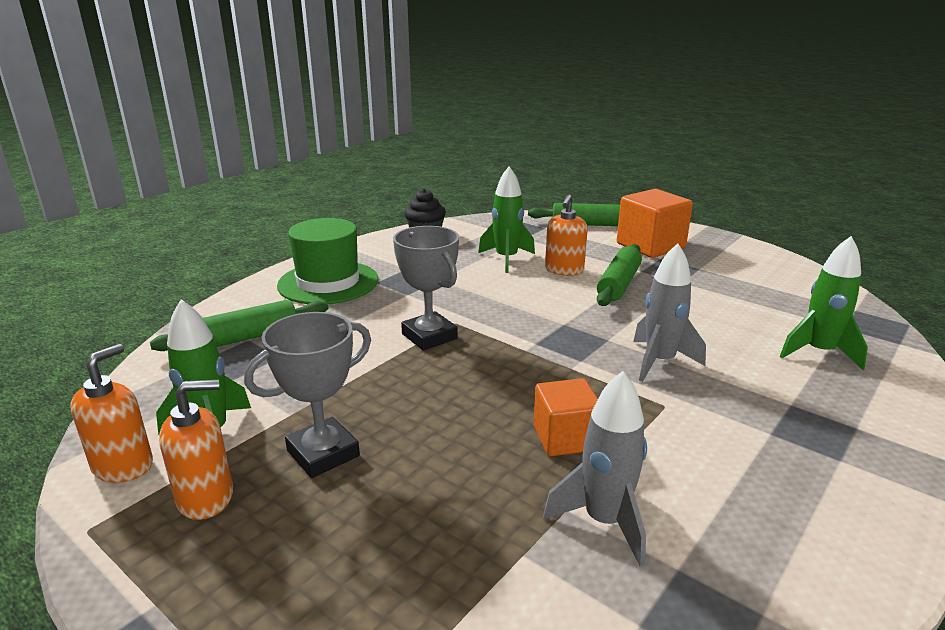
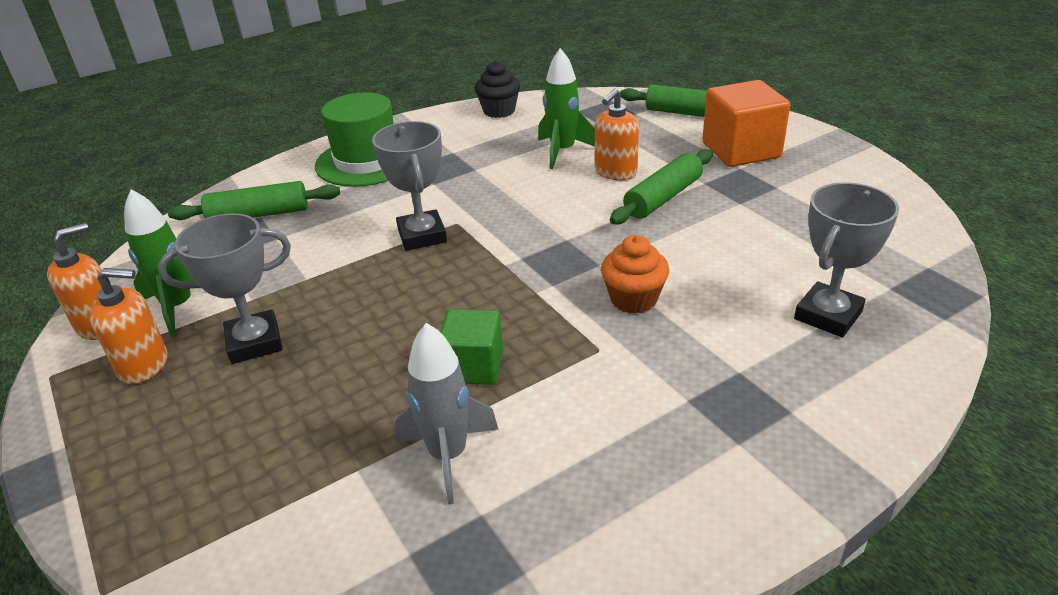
camera: 20 degrees right, 10 degrees up
(565, 438) = (473, 366): orange cube -> green cube
(659, 362) = (633, 299): grey rocket -> orange cupcake
(818, 352) = (827, 315): green rocket -> grey trophy

